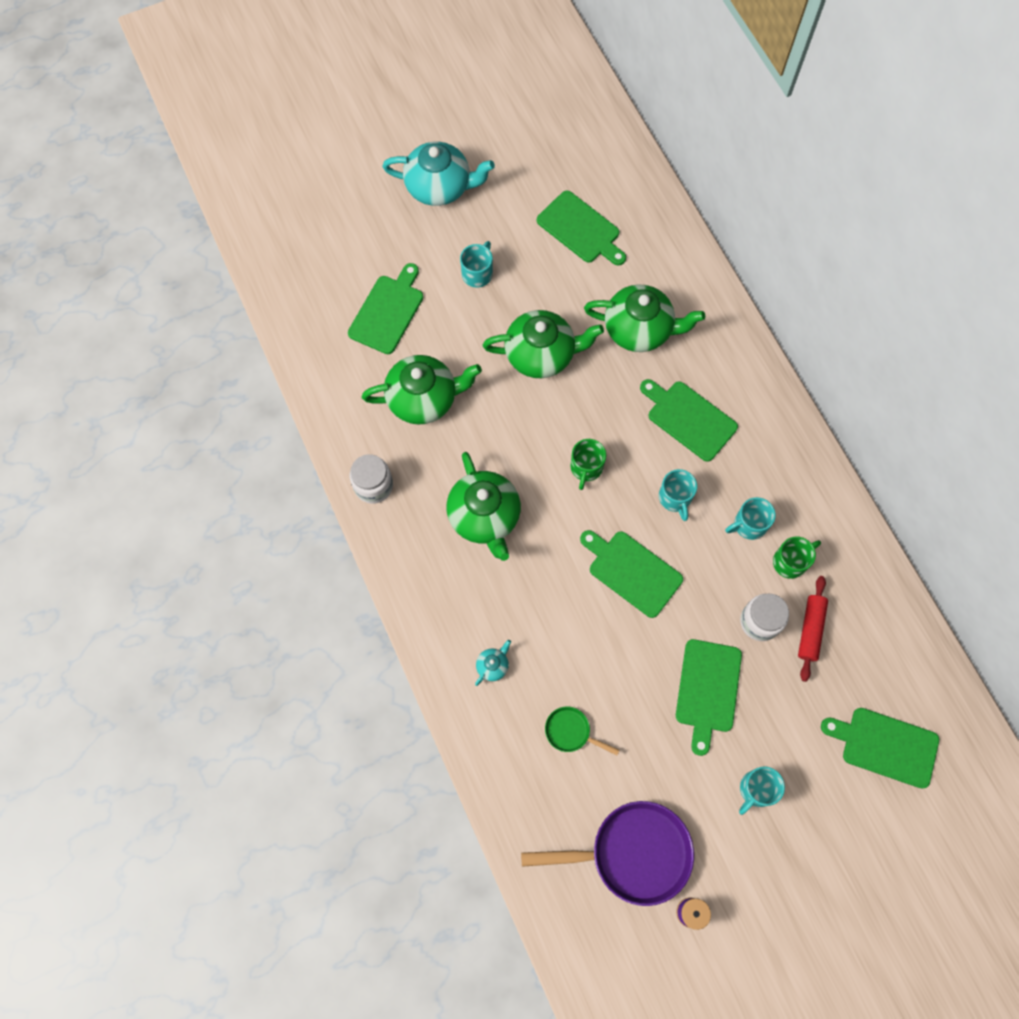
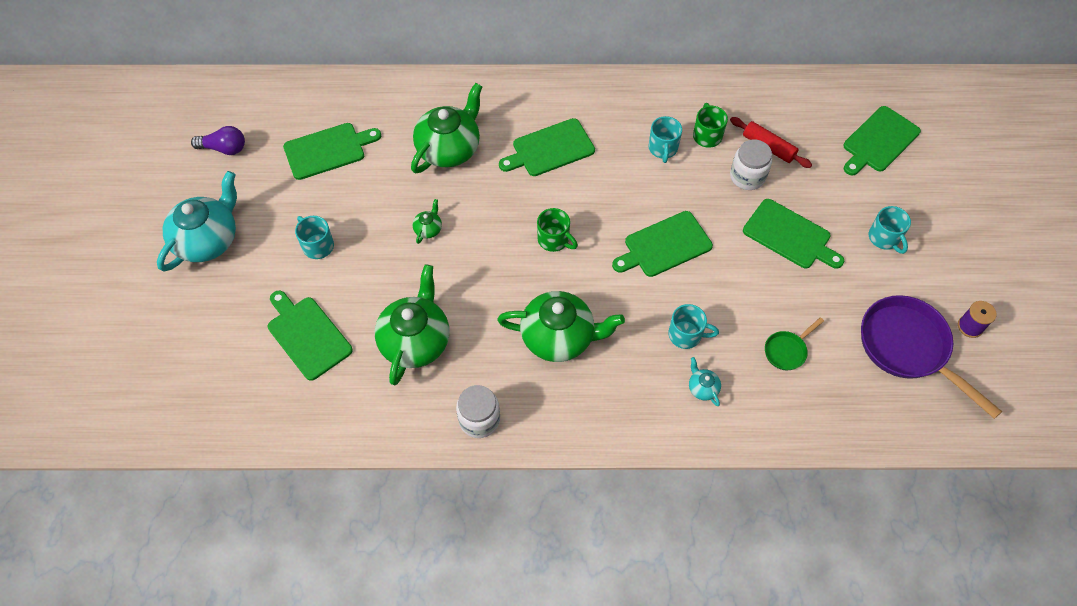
camera: 65 degrees left, 10 degrees down
(537, 147) = (224, 148): none -> purple light bulb
(541, 354) = (428, 229): green teapot -> green teapot, size x0.43
(632, 853) = (908, 348): purple pan -> purple pan turned 60 degrees counterclockwise
(675, 498) = (615, 188): turquoise mug -> turquoise mug (686, 335)

